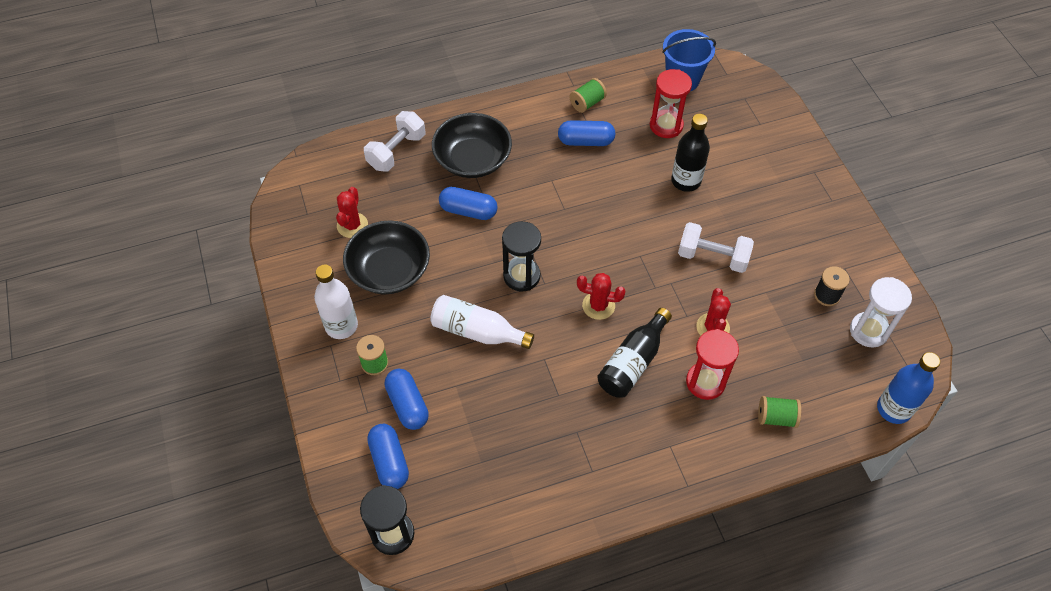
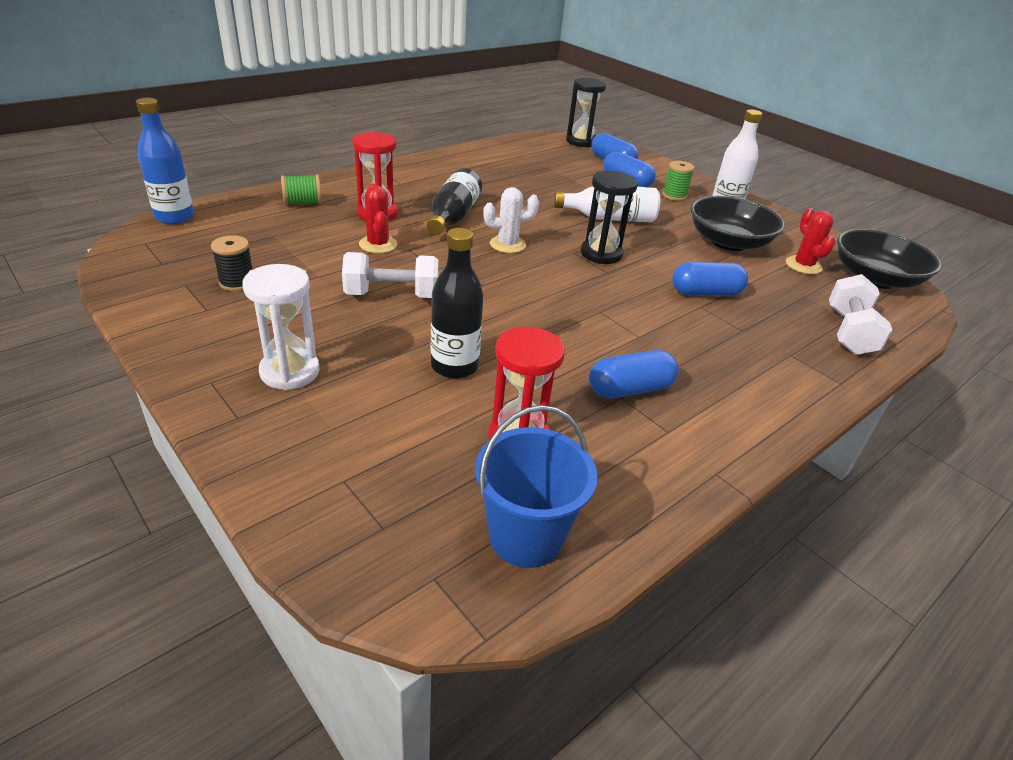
camera: 155 degrees right, 20 degrees down
(472, 159) = (755, 340): black bowl -> black bowl (875, 278)
(587, 103) = (670, 447): green spool -> none
(598, 306) = (507, 244): red cactus -> white cactus
(868, 331) = (187, 262): white hourglass -> white hourglass (290, 372)

